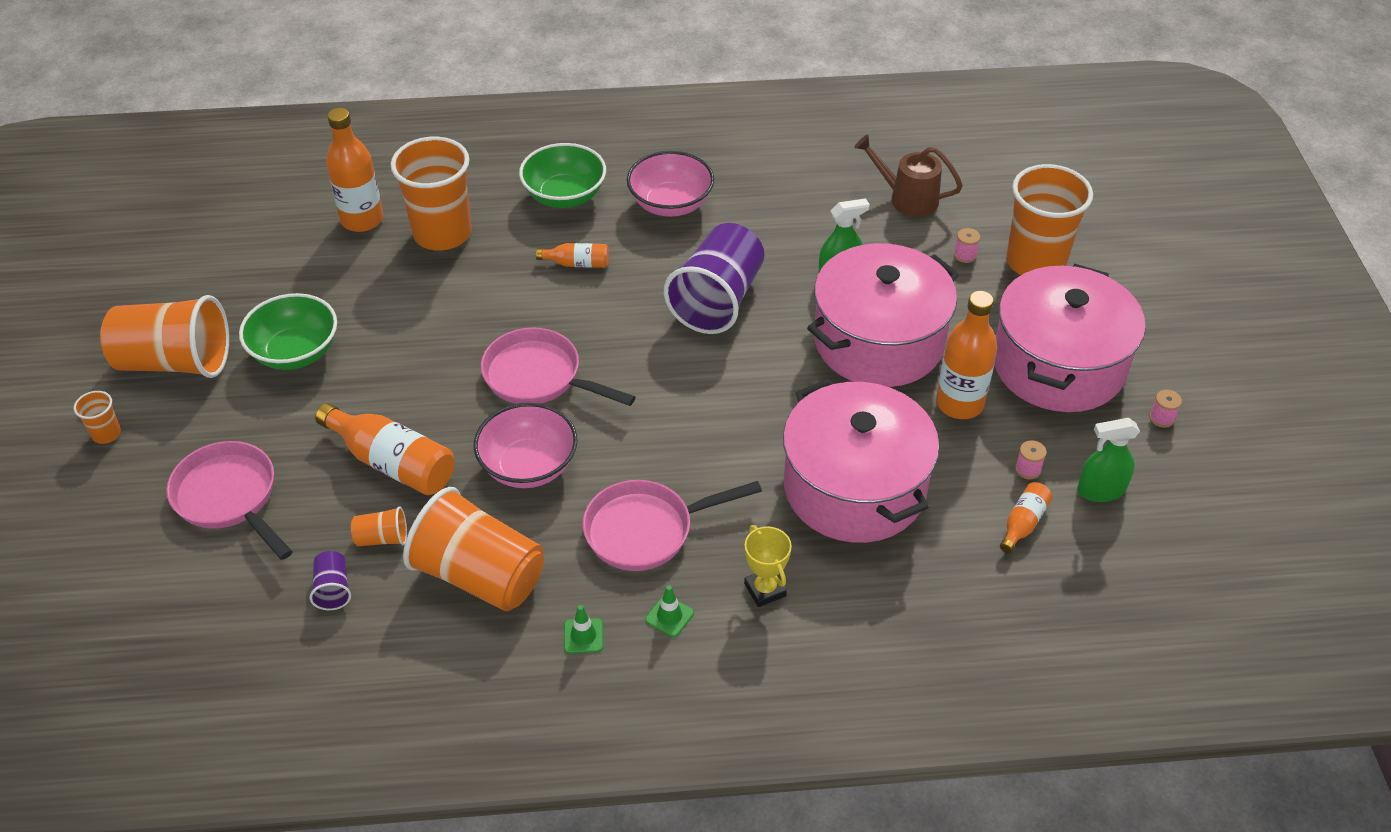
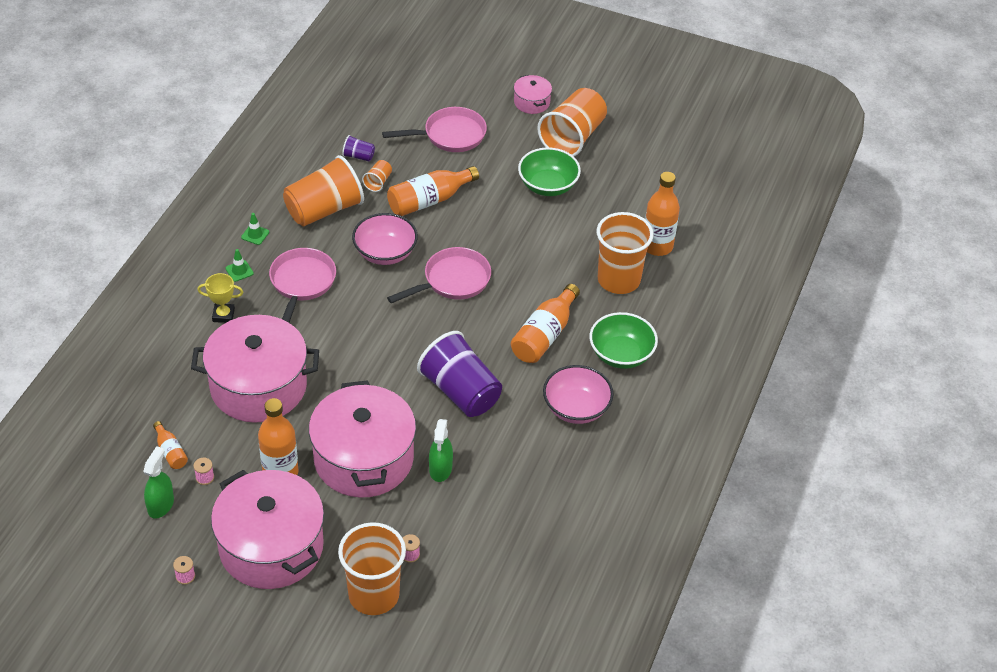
camera: 115 degrees right, 0 degrees up
(106, 434) = (532, 102): orange cup -> pink pot
(577, 263) = (544, 335): orange bottle -> orange bottle, size x1.89
(906, 198) = (494, 552): brown watering can -> none

